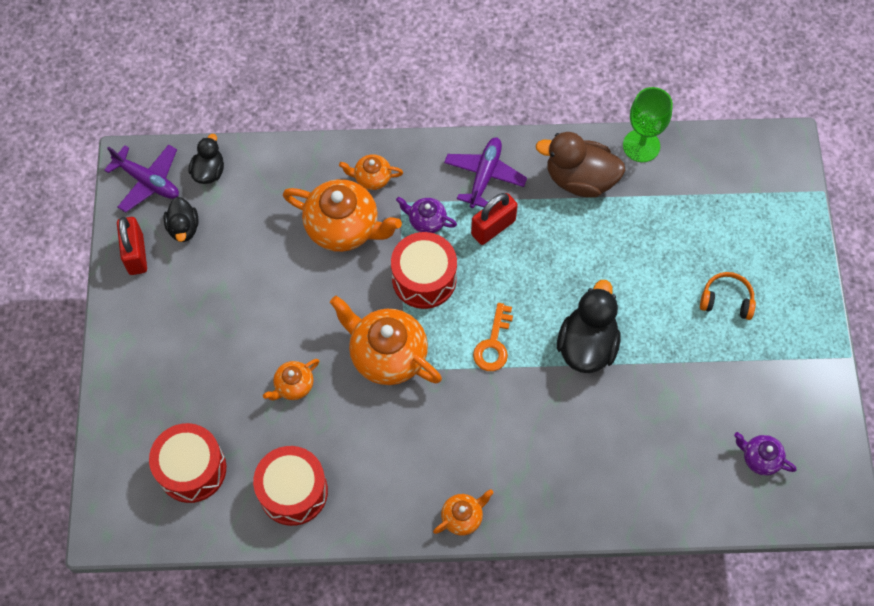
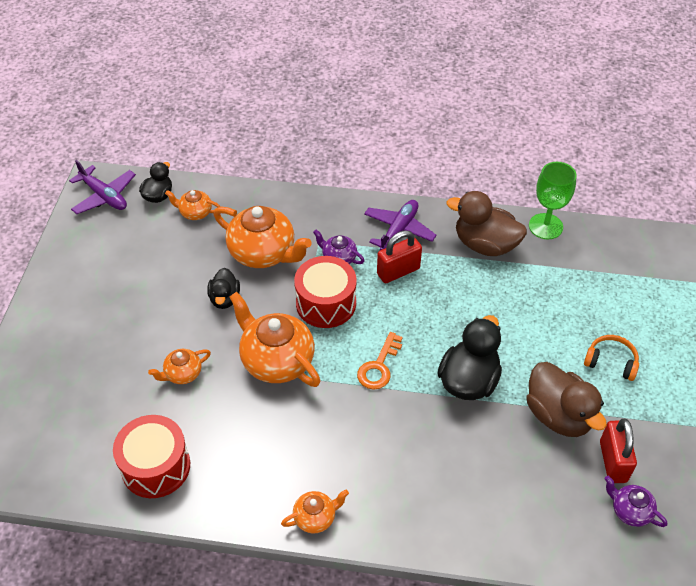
camera: 10 degrees right, 15 degrees down
(136, 254) = (76, 248): red padlock -> red padlock (613, 461)
(183, 228) = (123, 234): black duck -> black duck (225, 298)
(192, 469) = (66, 431): red drum -> none
(372, 178) = (298, 219): orange teapot -> orange teapot (195, 213)
(681, 369) = (558, 415): none -> brown duck

